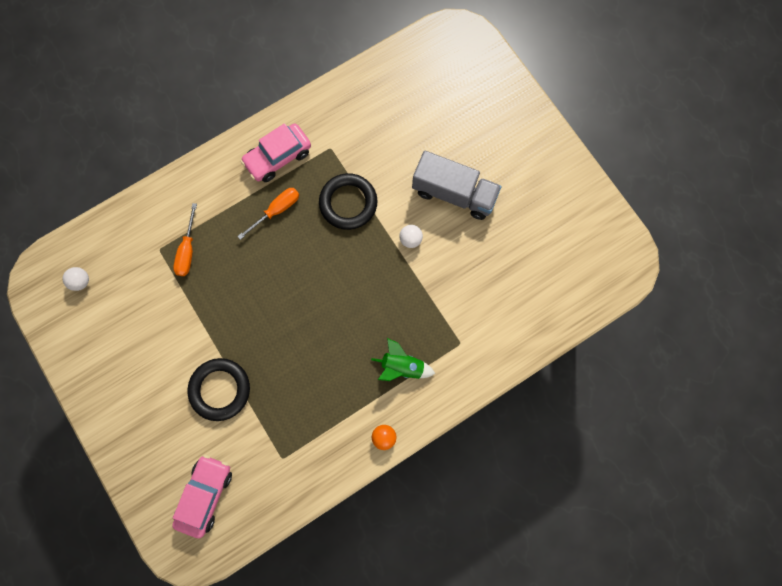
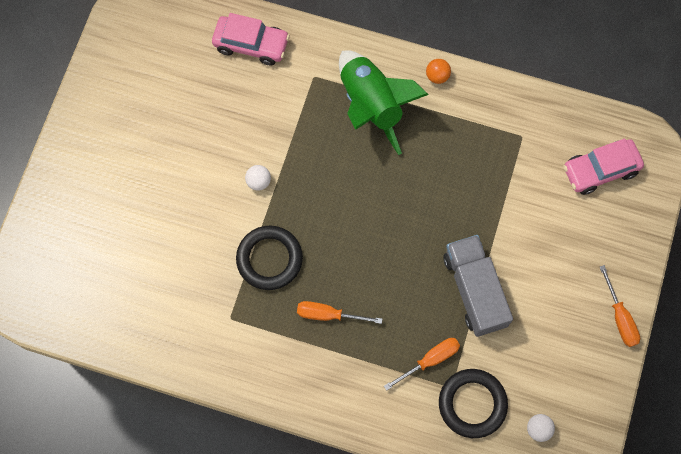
camera: 130 degrees left, 5 degrees down
(95, 405) = (620, 317): none -> orange screwdriver
(220, 389) = (516, 228): black ring -> black ring (472, 404)
(278, 157) = (278, 357): pink car -> pink car (251, 44)
(402, 366) = (371, 105): green rocket -> green rocket, size x1.84
(454, 193) = (186, 178): grey truck -> grey truck (474, 290)

